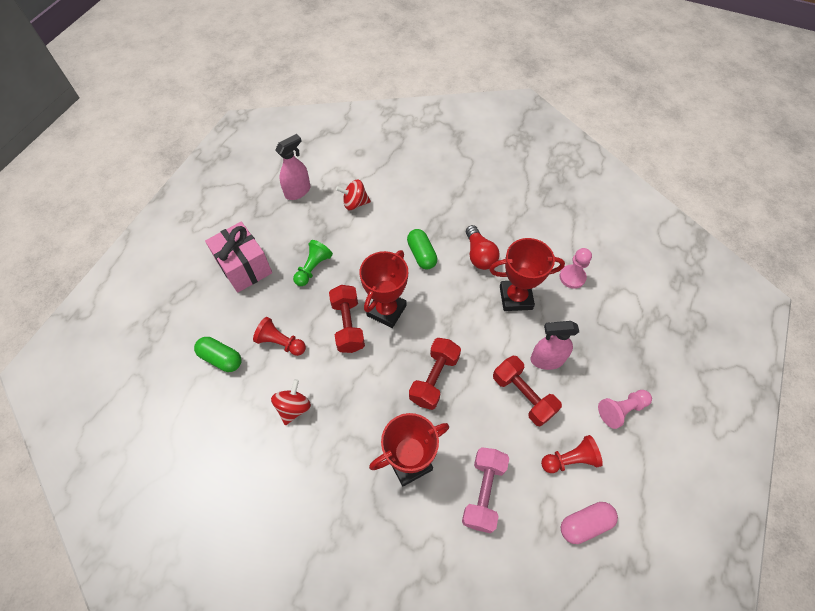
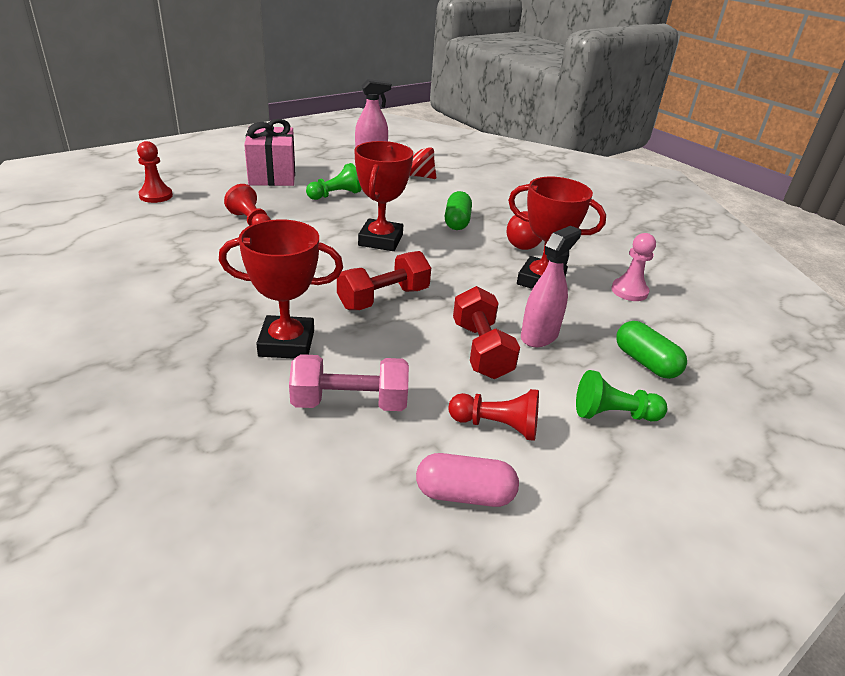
camera: 25 degrees right, 25 degrees down
(179, 350) = (156, 196): none -> red pawn
(221, 358) = (185, 212): green capsule -> green capsule (645, 362)
(293, 407) = (212, 261): red spinning top -> none
(348, 325) = (329, 235): red dumbbell -> none
(386, 310) = (380, 240): red trophy -> red trophy turned 45 degrees counterclockwise
(483, 492) = (350, 403): pink dumbbell -> pink dumbbell turned 45 degrees clockwise
(546, 360) = (539, 336): pink spray bottle -> pink spray bottle turned 105 degrees clockwise
(621, 410) = (613, 414): pink pawn -> green pawn

